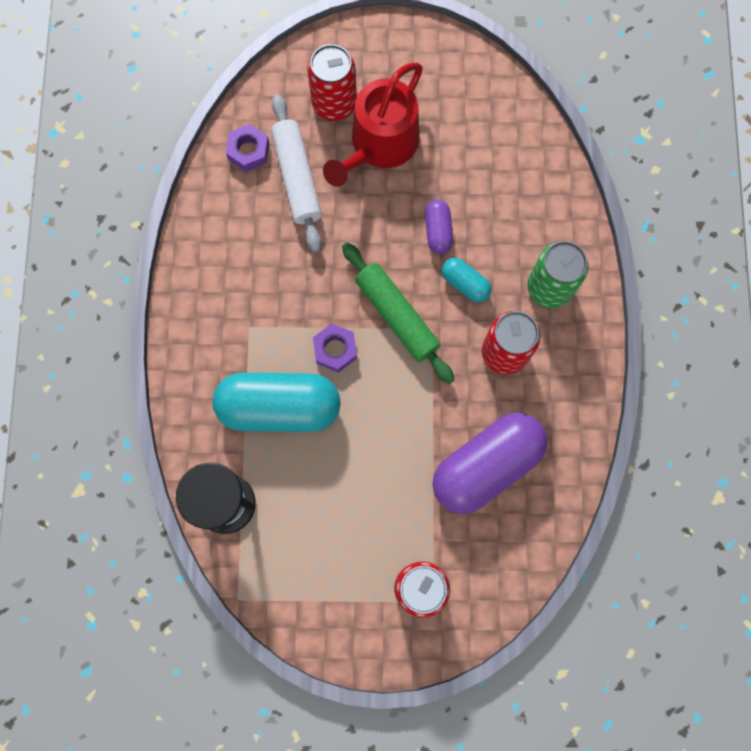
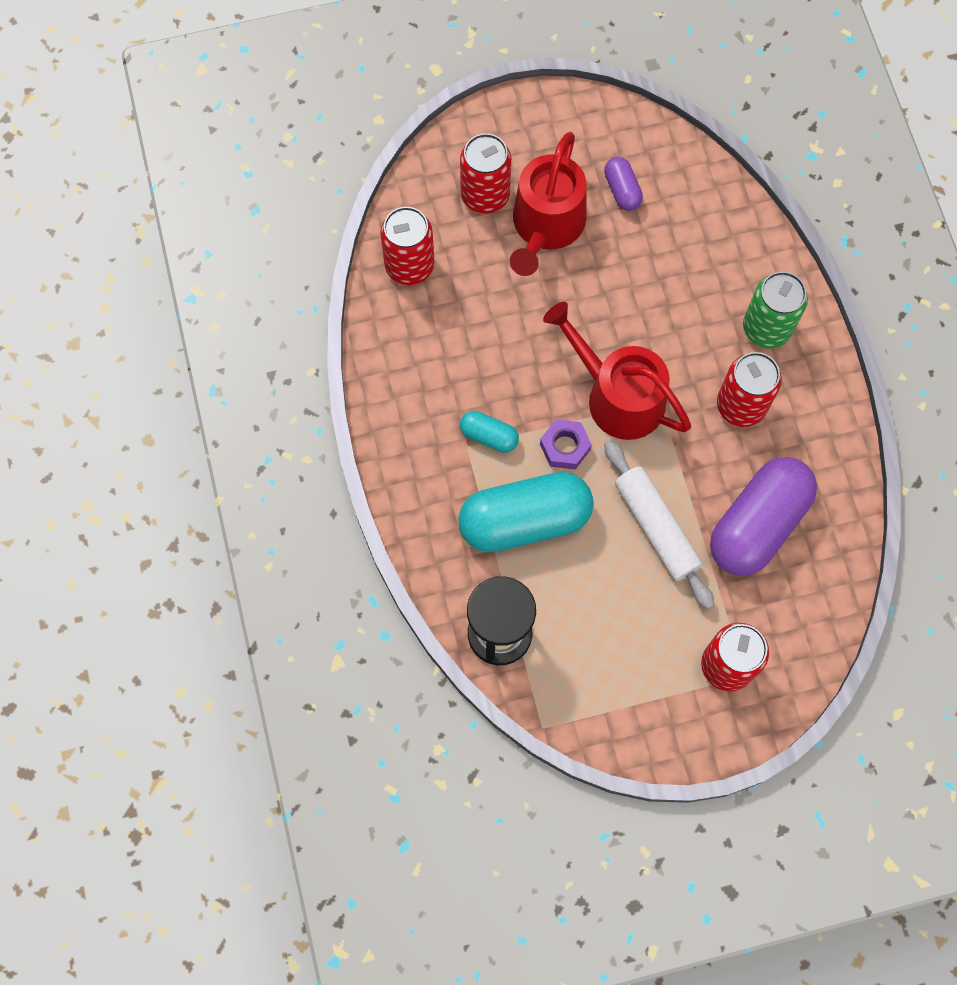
camera: 15 degrees left, 5 degrees down
(248, 151) = (409, 266): purple nut -> red can
(297, 178) = (470, 281): white rolling pin -> white rolling pin (656, 528)
(396, 316) = (618, 396): green rolling pin -> red watering can
(438, 231) = (634, 299): purple capsule -> purple capsule (622, 190)
(465, 284) = (679, 346): turquoise capsule -> turquoise capsule (489, 436)

